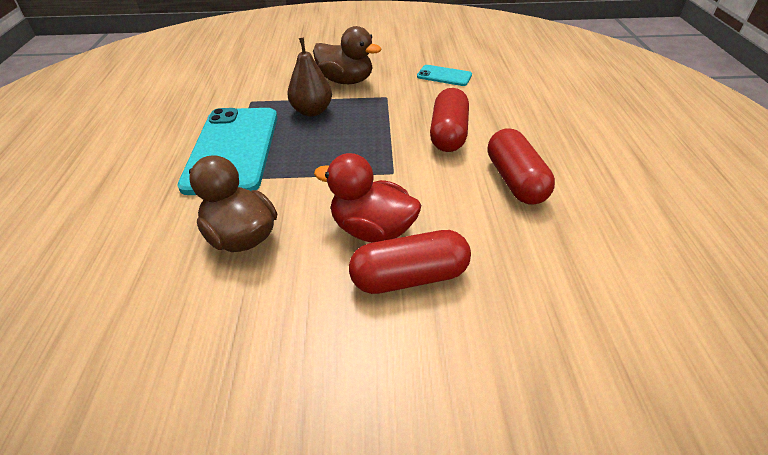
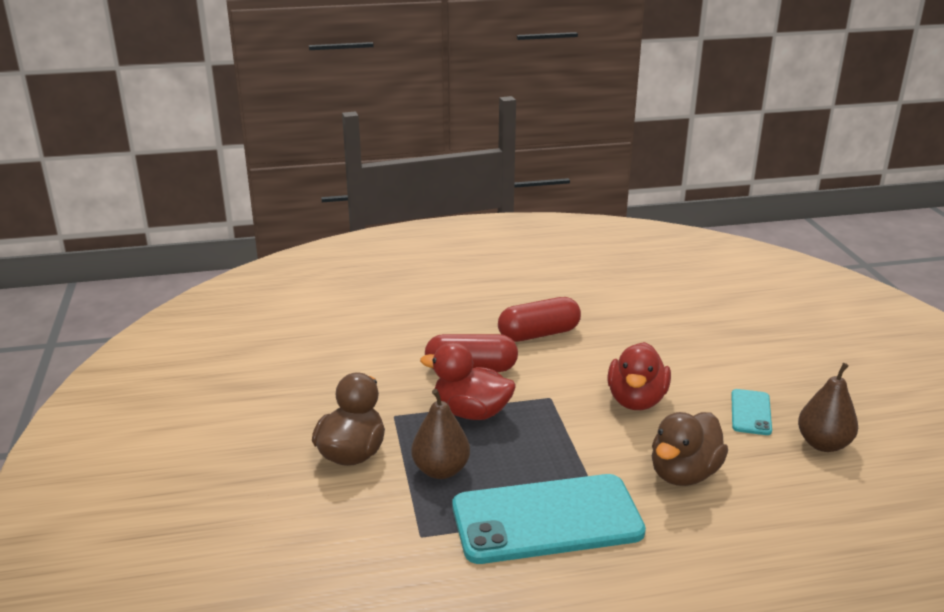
camera: 100 degrees left, 15 degrees down
(224, 389) = (823, 444): none -> brown pear
(380, 129) = (471, 412): none -> red duck
(409, 277) = (678, 378): red capsule -> none
(444, 76) = (336, 376): turquoise phone -> turquoise phone (751, 412)

